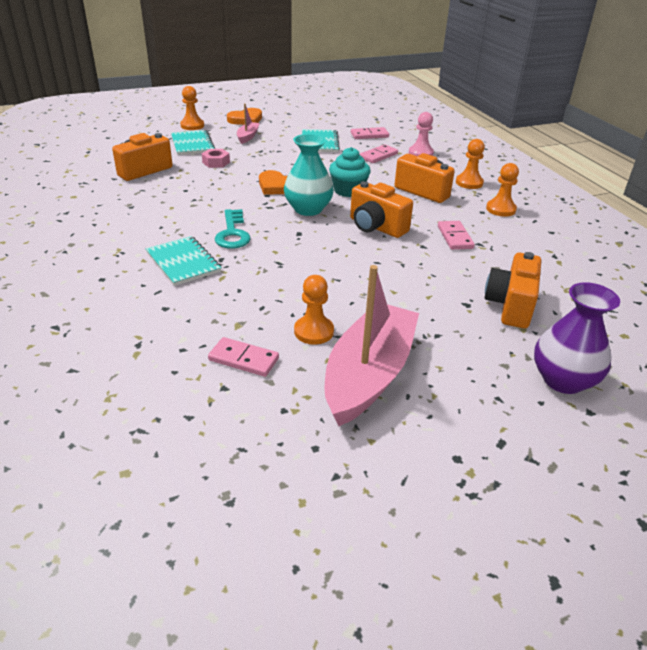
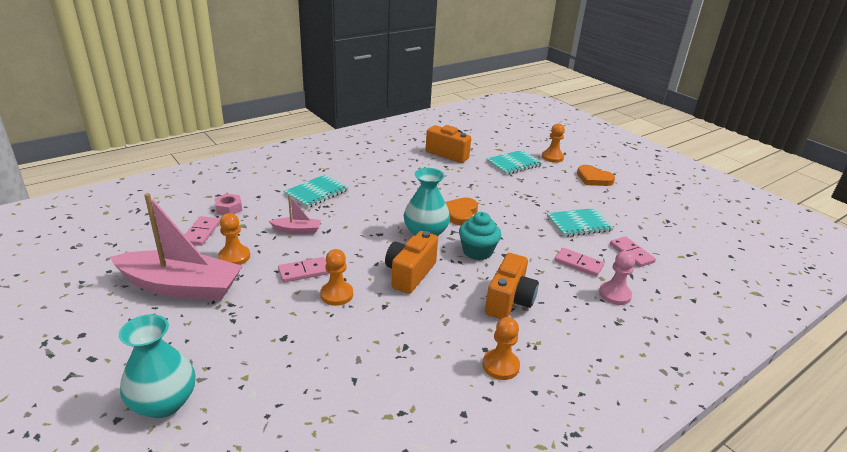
camera: 75 degrees right, 5 degrees down
(216, 162) = (486, 179): pink nut -> pink nut (229, 208)
(232, 233) = (366, 204): turquoise key -> none
(247, 137) = (554, 185): pink boat -> pink boat (297, 230)
(454, 237) = (412, 327): pink domino -> pink domino (304, 271)
(469, 183) = (558, 337): orange pawn -> orange pawn (337, 294)
(510, 305) = (285, 369): orange camera -> none
(563, 380) = (164, 402): purple vase -> turquoise vase

